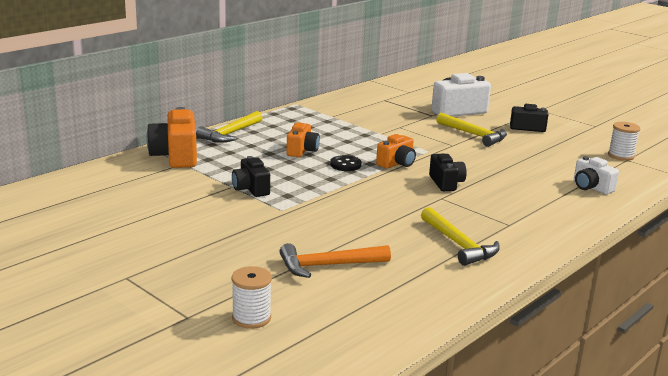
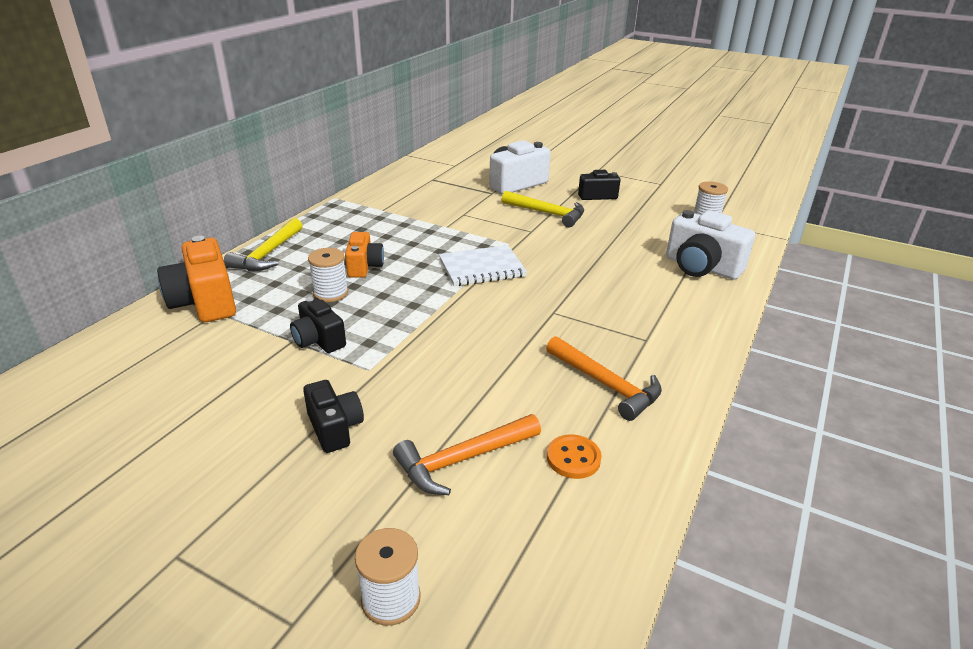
camera: 15 degrees left, 10 degrees up
(270, 163) = (331, 293): none -> white spool
(345, 165) = (423, 280): black button -> none
(397, 163) = (482, 268): orange camera -> white notebook
(409, 278) = (573, 458): none -> orange button
(446, 183) = (549, 288): black camera -> black camera (335, 428)
(458, 244) = (606, 384): yellow hammer -> orange hammer
(591, 187) = (701, 267): white camera -> white camera, size x1.63

